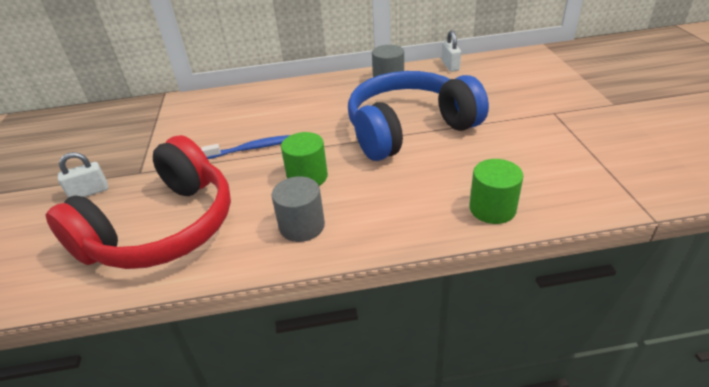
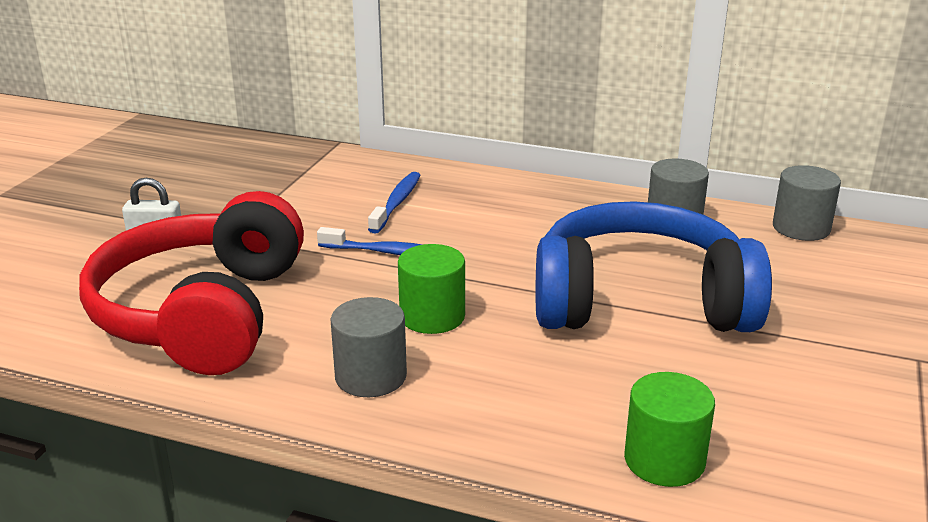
camera: 25 degrees right, 10 degrees down
(162, 228) = (203, 314): red headphones -> red headphones turned 120 degrees clockwise
(231, 118) = (397, 203): none -> blue toothbrush
(450, 66) = (801, 228): white padlock -> grey cylinder

